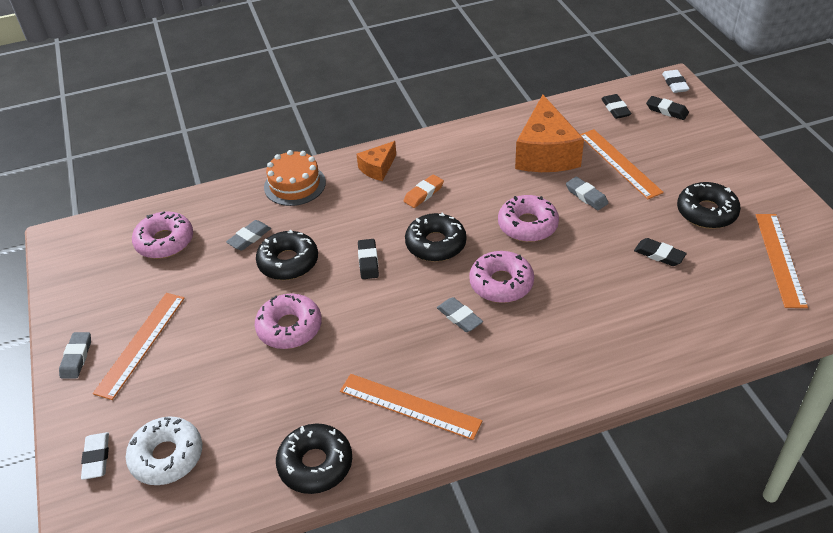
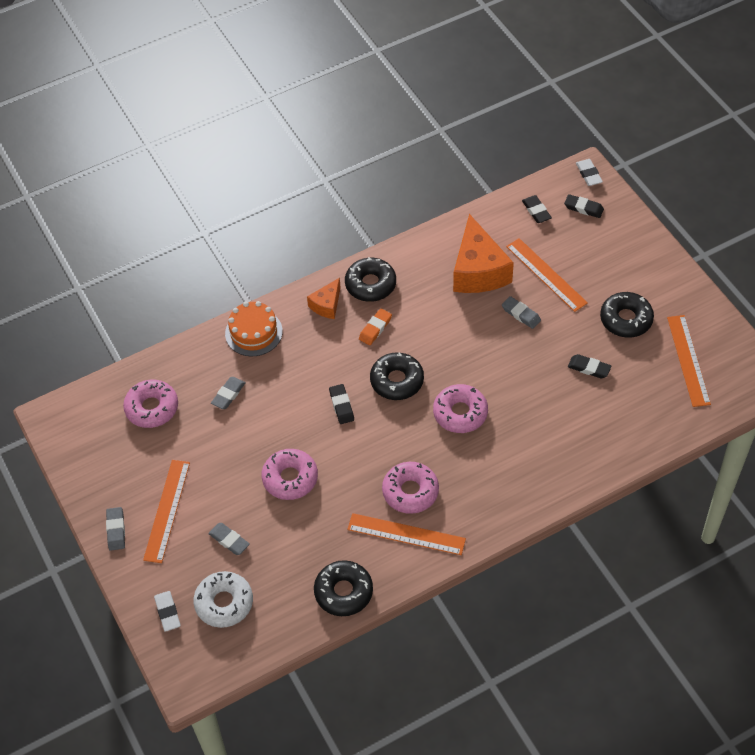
camera: 10 degrees left, 10 degrees up
(288, 262) = (271, 415): black donut -> black donut (370, 284)
(459, 317) = (431, 450): grey eraser -> grey eraser (229, 540)
(527, 225) = (473, 351): pink donut -> pink donut (410, 492)

